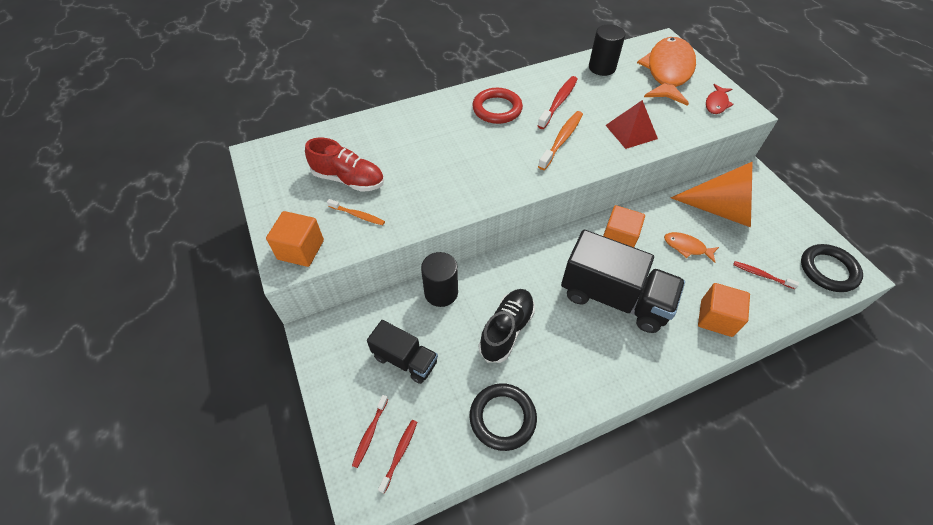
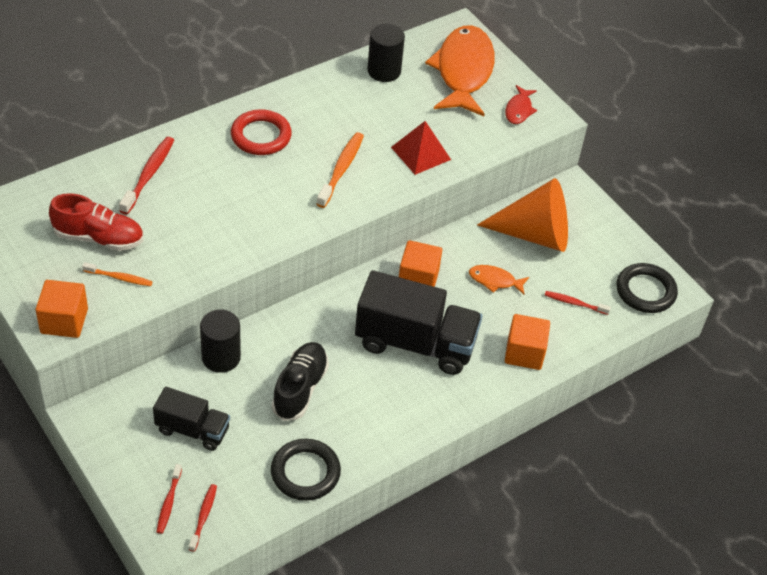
camera: 15 degrees left, 5 degrees down
(558, 102) = (334, 122): red toothbrush -> red toothbrush (149, 175)

